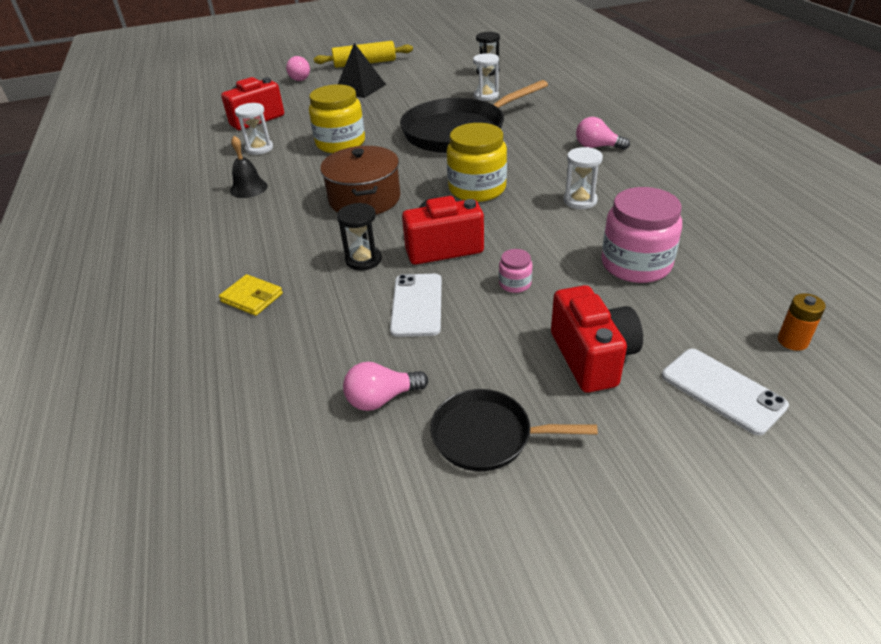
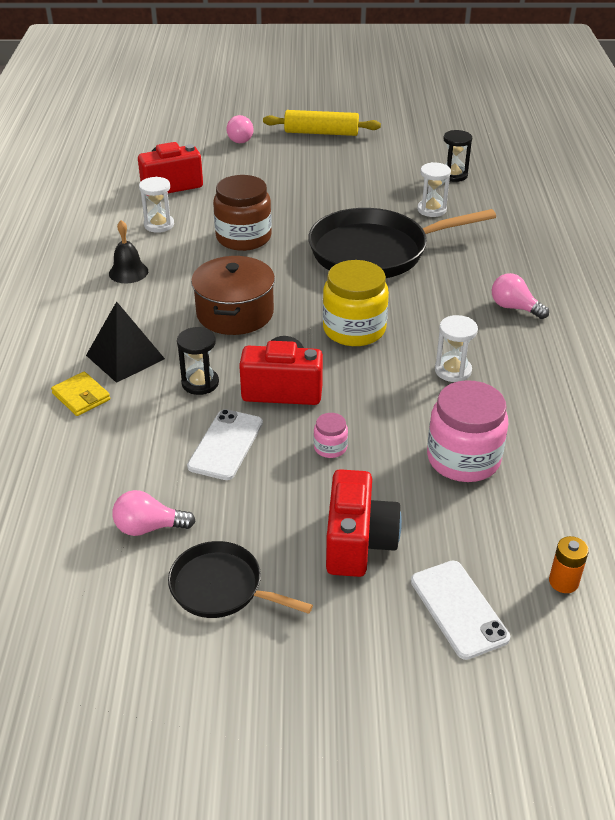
camera: 15 degrees right, 0 degrees up
(340, 143) = (243, 237): yellow jar -> brown jar
(360, 88) = (299, 167): black pyramid -> black pyramid (125, 357)

